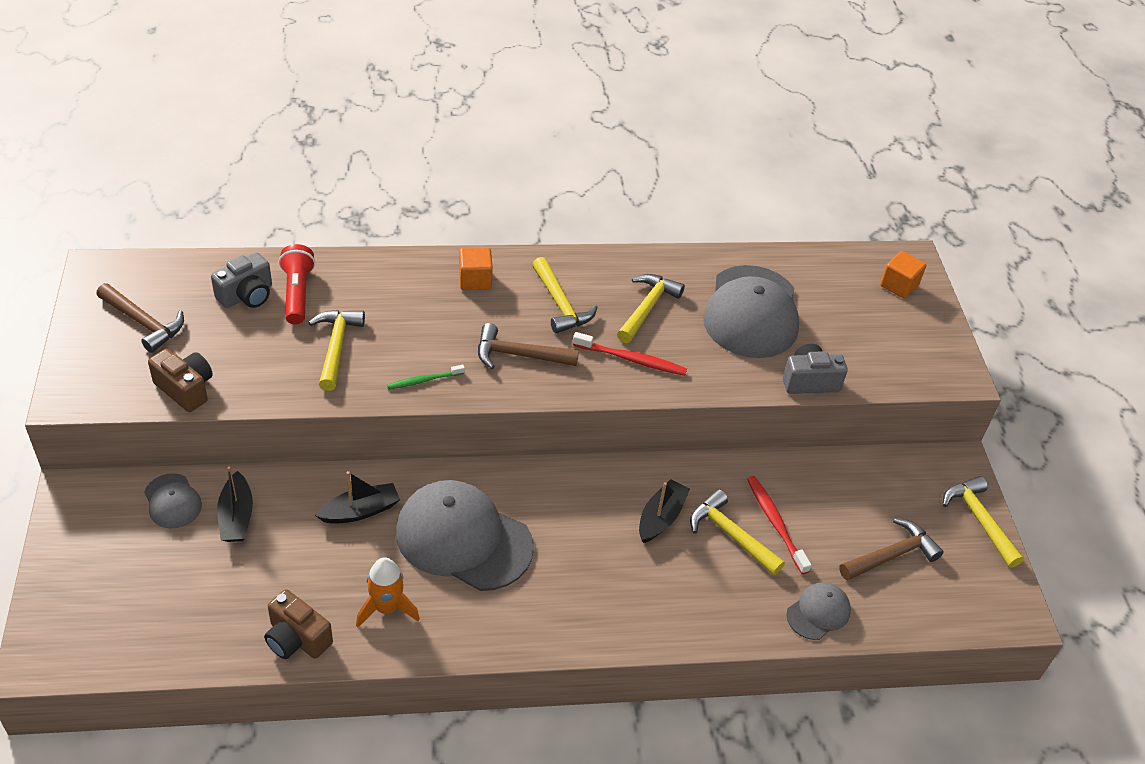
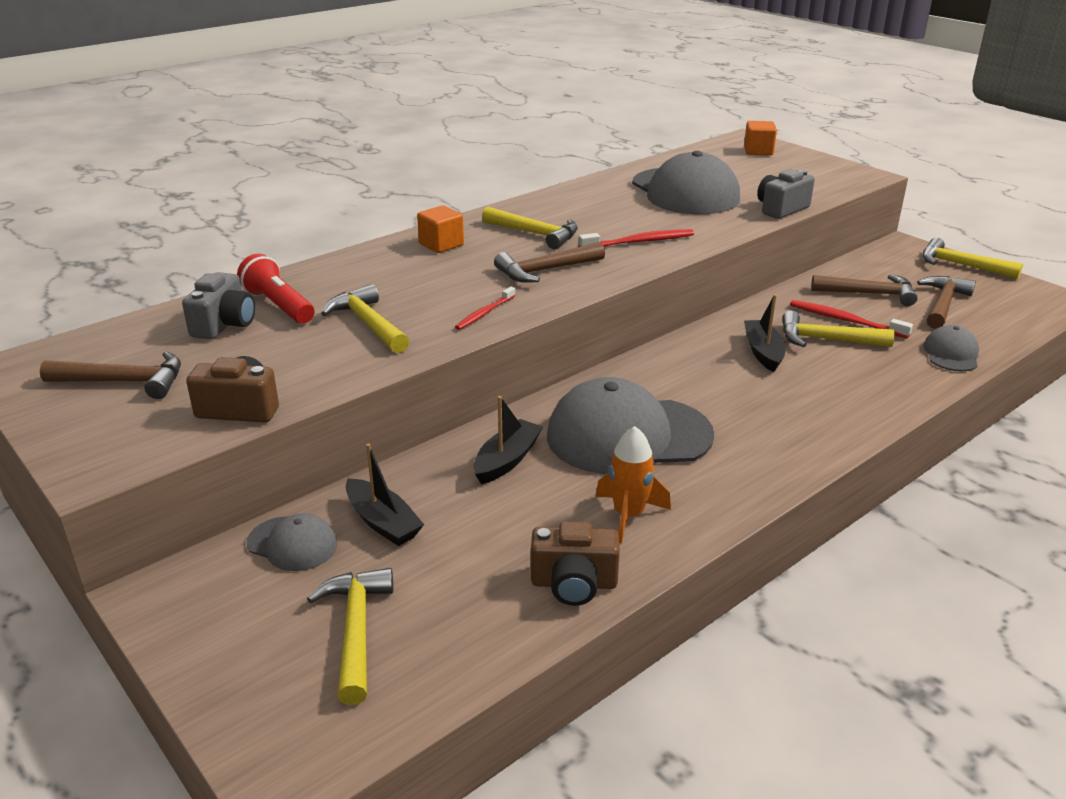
camera: 30 degrees left, 15 degrees down
(423, 380) = (484, 313): green toothbrush -> red toothbrush
(647, 308) = (607, 214): yellow hammer -> yellow hammer (356, 631)
(839, 505) = (869, 294): none -> brown hammer

